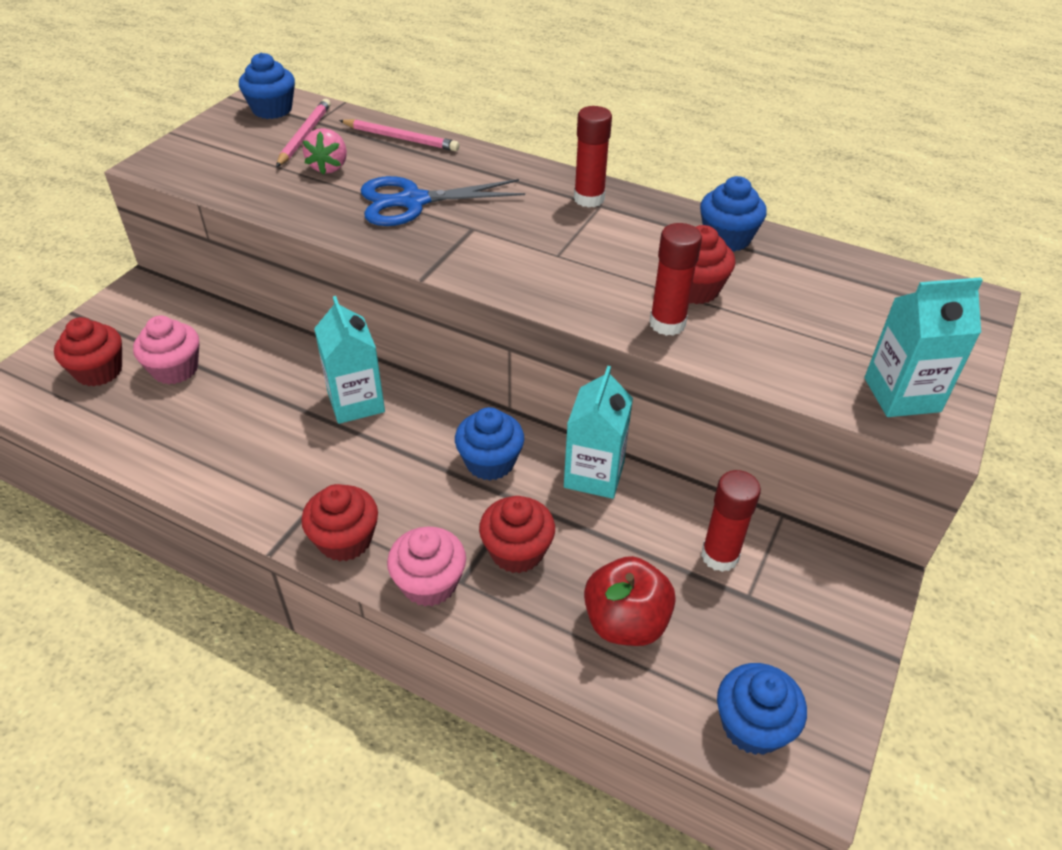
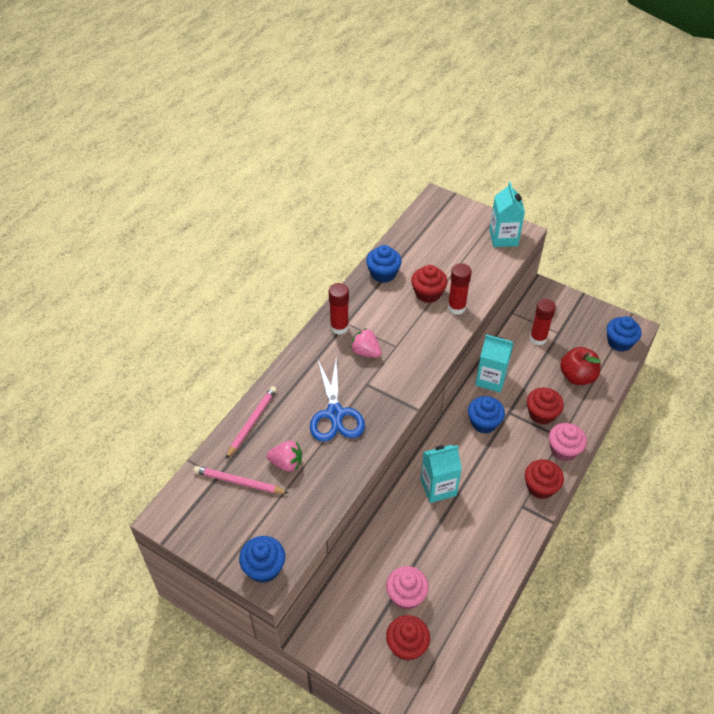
camera: 85 degrees left, 5 degrees up
(272, 109) = (193, 508): blue cupcake -> blue cupcake (264, 568)
(540, 225) = (365, 352): none -> pink strawberry

